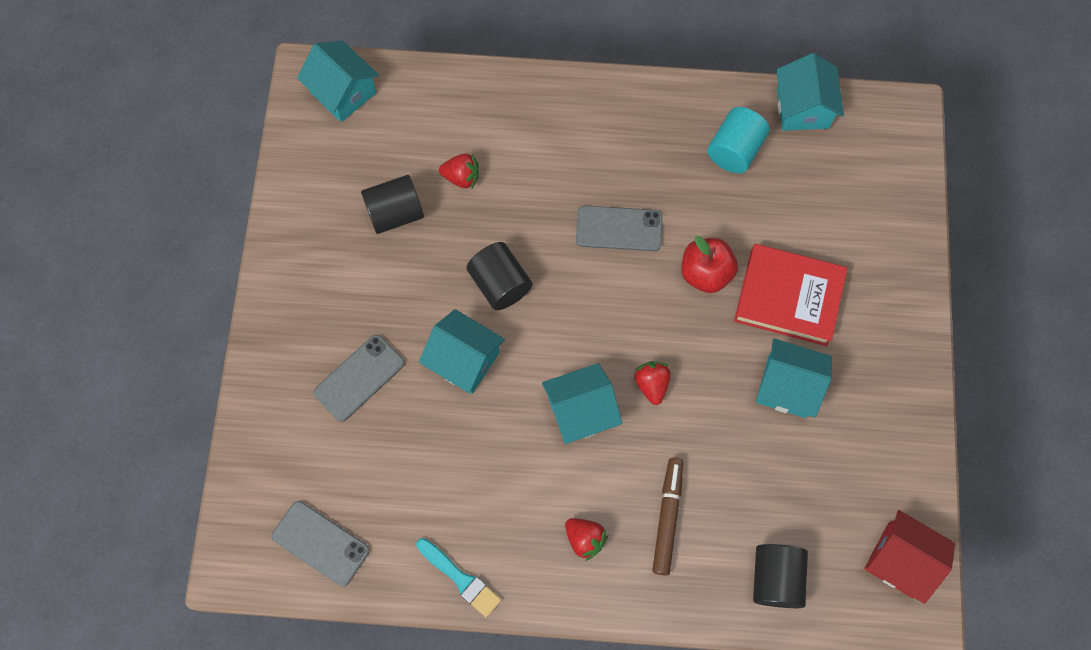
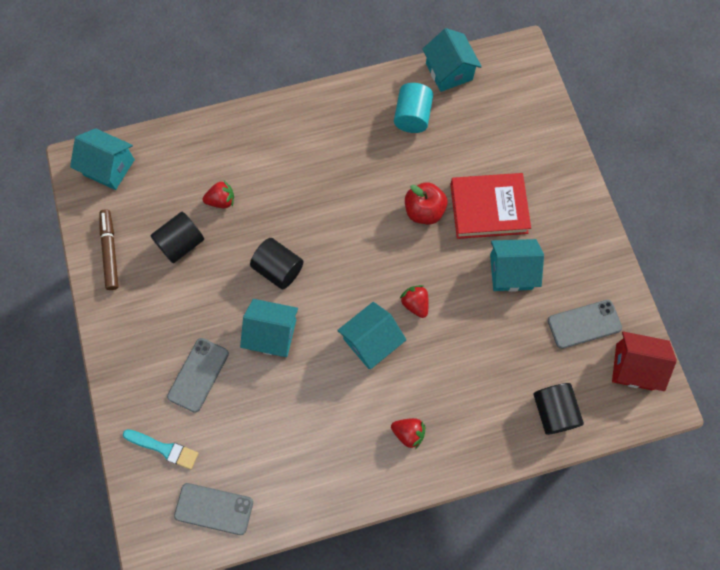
camera: 20 degrees left, 0 degrees up
(460, 579) = (328, 496): turquoise brush -> turquoise brush (164, 448)
(619, 228) = (350, 200): grey phone -> grey phone (584, 324)
(667, 517) = (461, 396): brown marker -> brown marker (110, 252)

